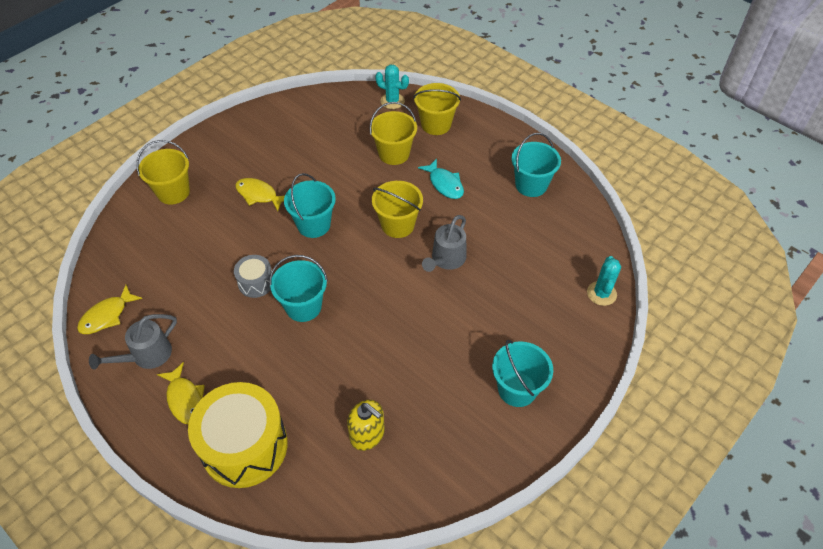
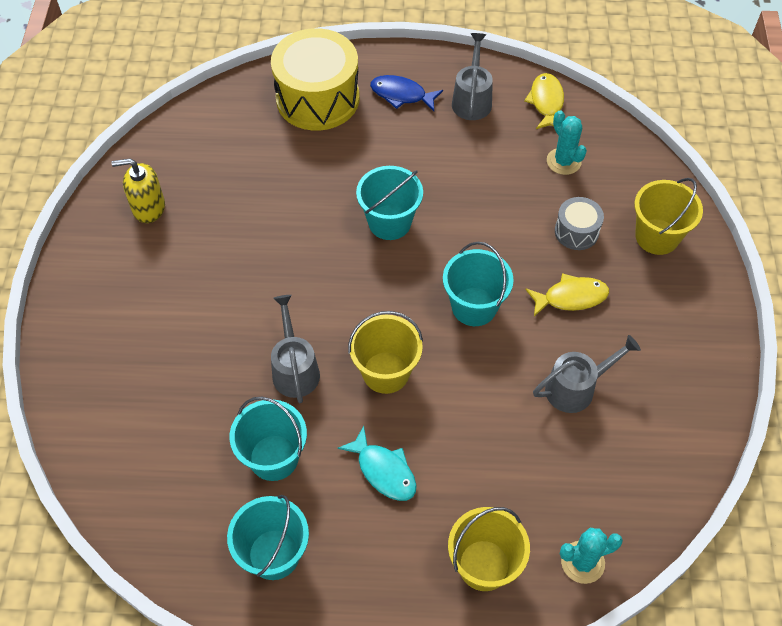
camera: 140 degrees right, 5 degrees up
(185, 399) = (401, 95): yellow fish -> blue fish
(256, 282) = (458, 212): grey drum -> grey drum (576, 232)
(311, 157) = (577, 387): none -> grey watering can
(367, 434) = (227, 166): yellow soap dispenser -> yellow soap dispenser (148, 208)
(394, 154) = (488, 469): yellow bucket -> none
(444, 184) = (384, 470): turquoise fish -> turquoise fish turned 150 degrees counterclockwise
(517, 389) = (120, 286): turquoise bucket -> turquoise bucket (274, 457)
(601, 293) = (89, 451): turquoise cactus -> turquoise cactus (563, 161)

